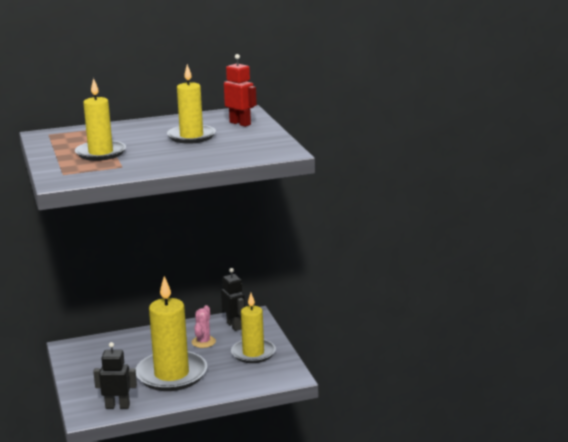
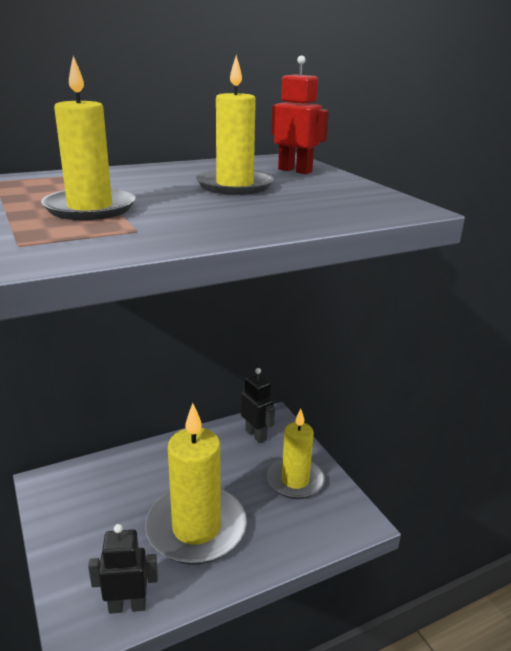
camera: 10 degrees left, 5 degrees up
(203, 342) = (225, 464): pink cactus -> none

